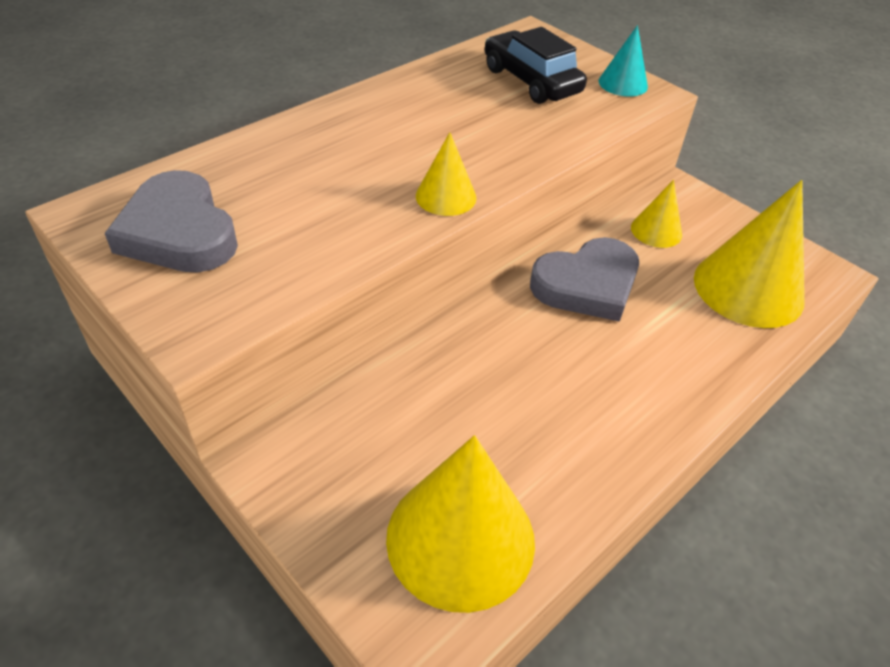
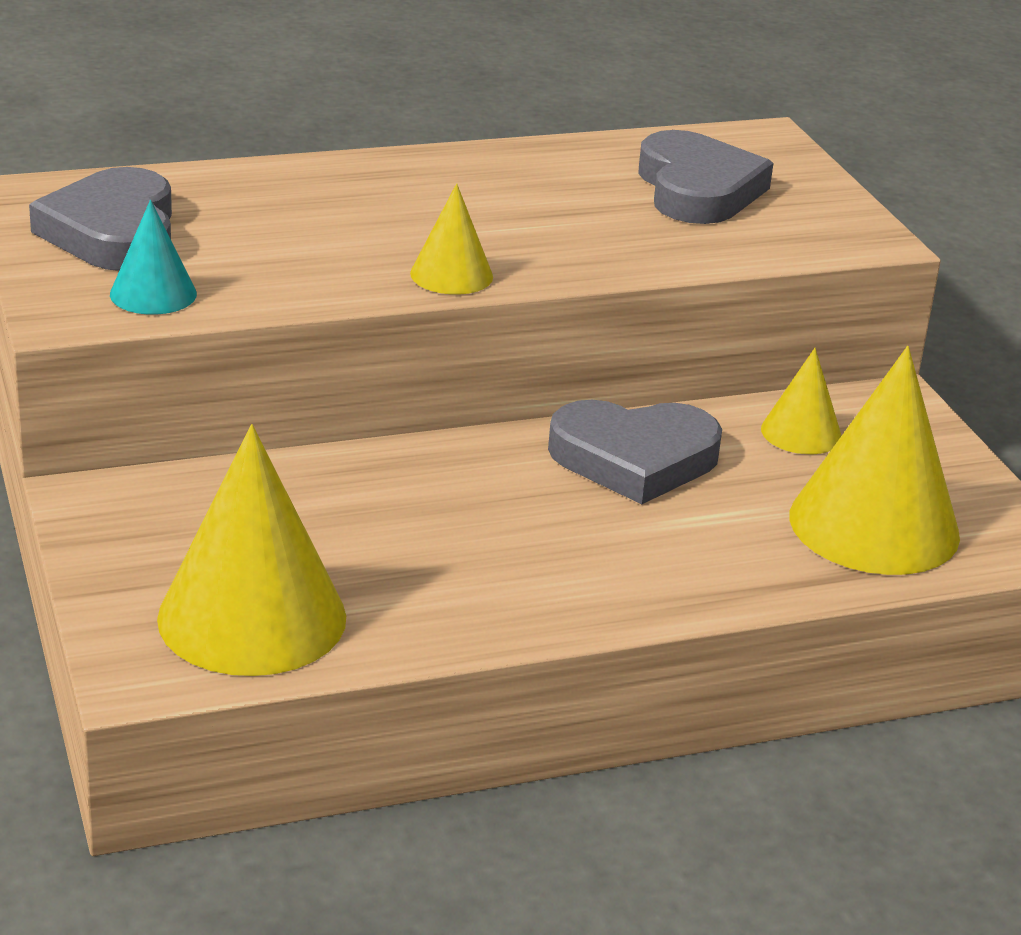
camera: 25 degrees right, 15 degrees down
(531, 81) = (697, 189): black car -> grey heart
(623, 83) = (835, 220): turquoise cone -> turquoise cone (153, 294)

